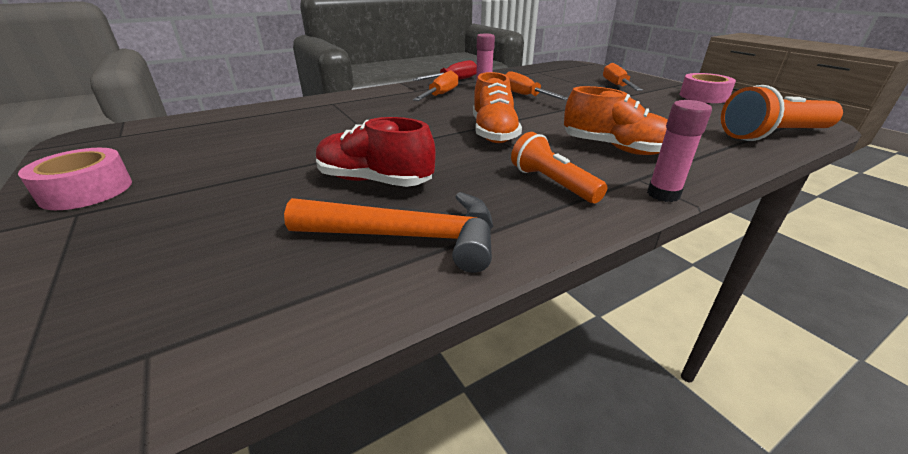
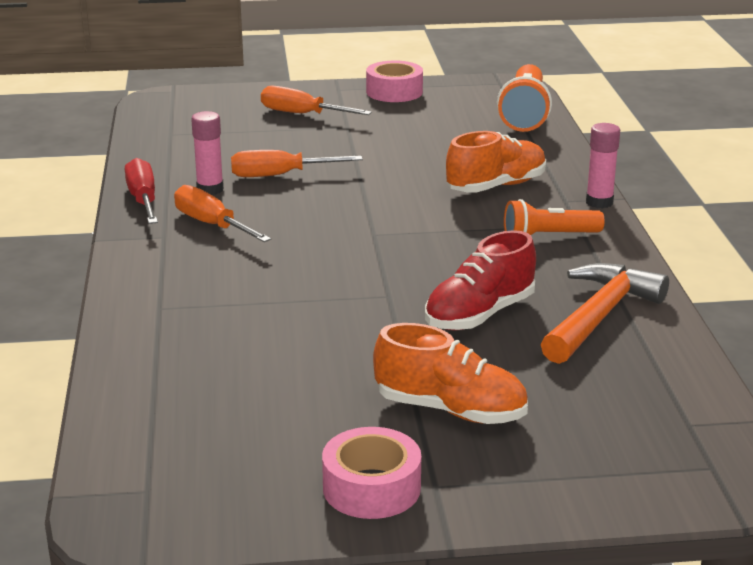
camera: 65 degrees left, 5 degrees down
(493, 133) = (400, 229): orange shoe -> orange shoe (450, 410)

